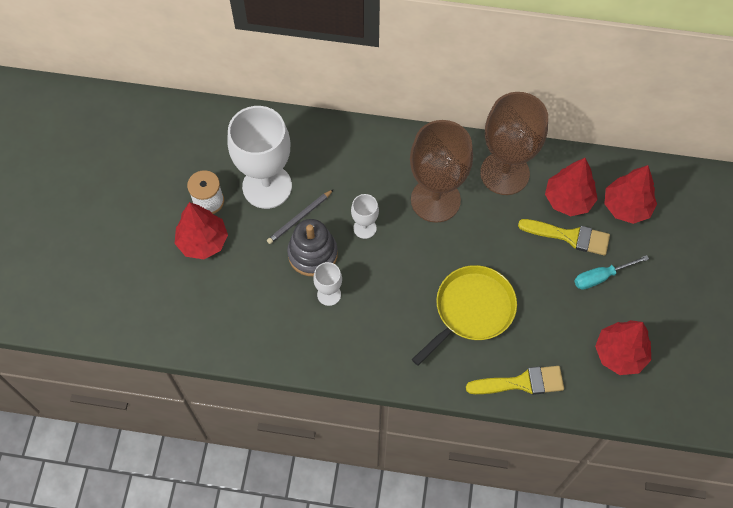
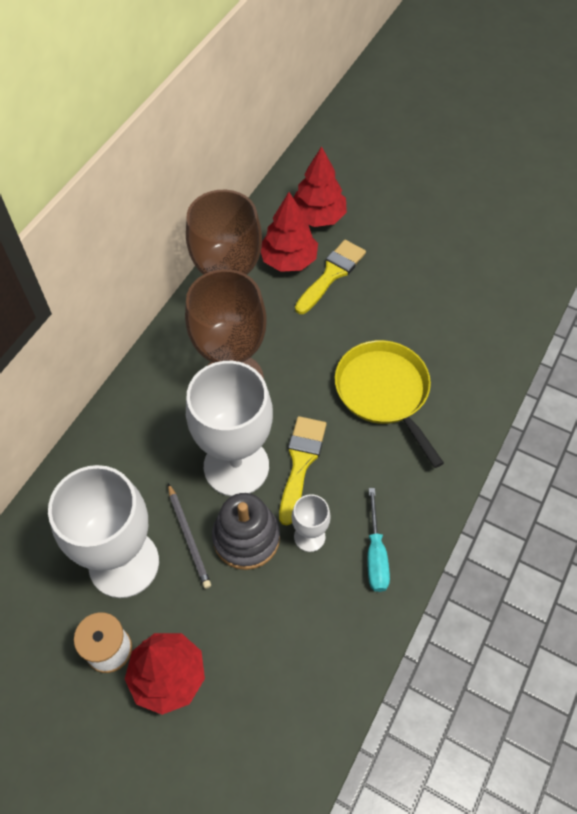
camera: 70 degrees left, 5 degrees down
(365, 228) = (236, 466): white goblet -> white goblet, size x2.18
(521, 383) = (484, 376): yellow brush -> yellow brush (301, 462)
(601, 277) = (388, 265): turquoise screwdriver -> turquoise screwdriver (375, 554)
(619, 354) = (477, 281): red tree -> none

